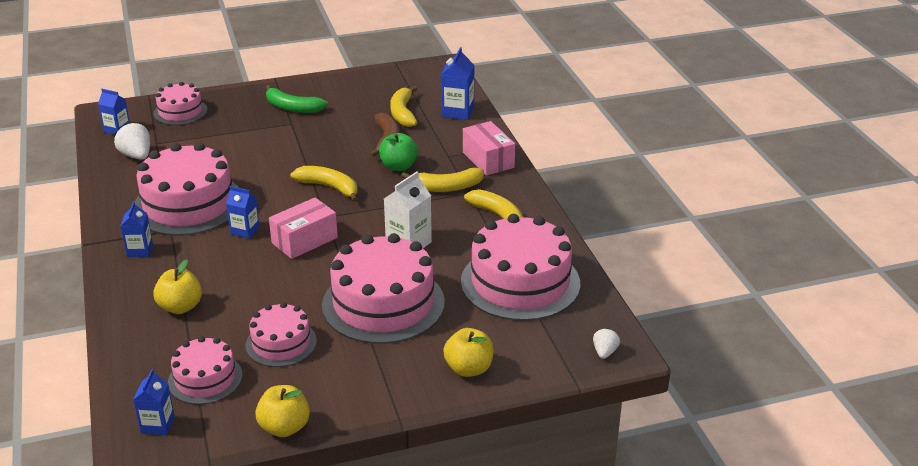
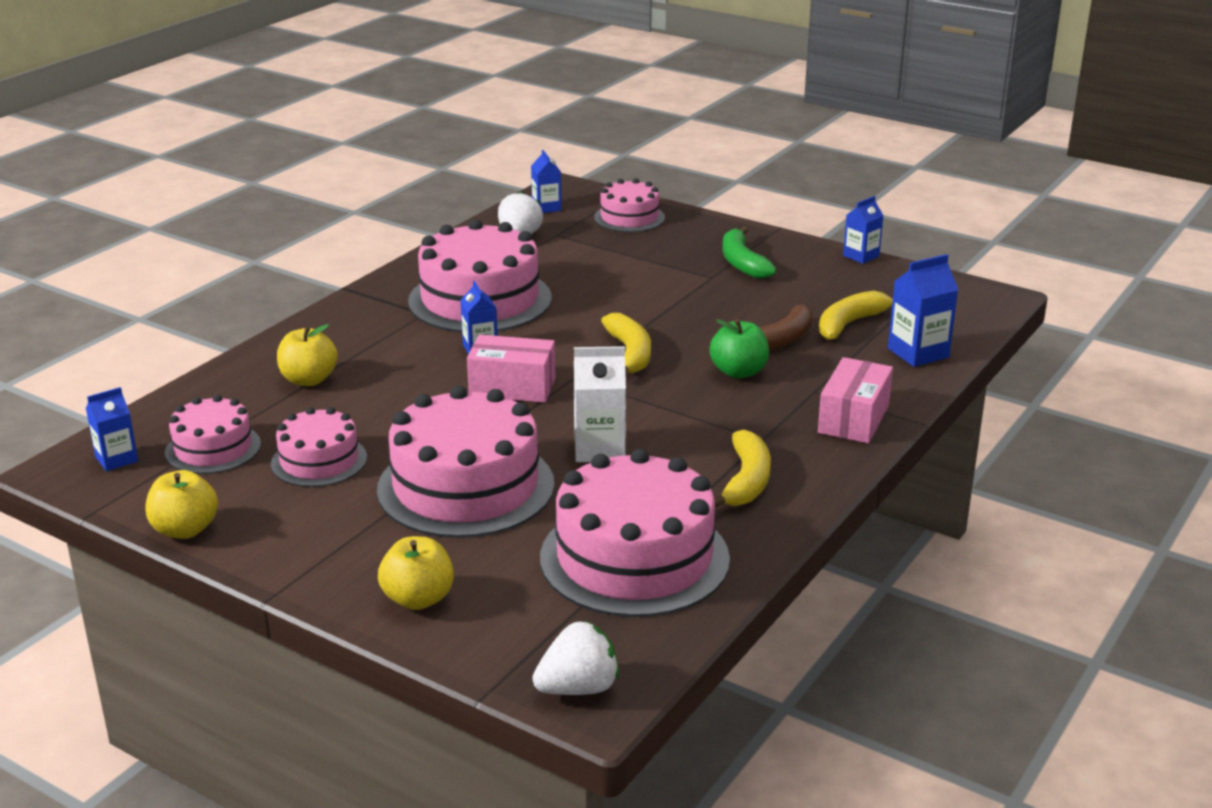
camera: 50 degrees right, 5 degrees down
(140, 250) = (370, 316): blue carton -> blue carton (861, 256)
(446, 187) = (748, 419): yellow banana -> none
(604, 352) = (578, 688): white strawberry -> white strawberry, size x1.66

